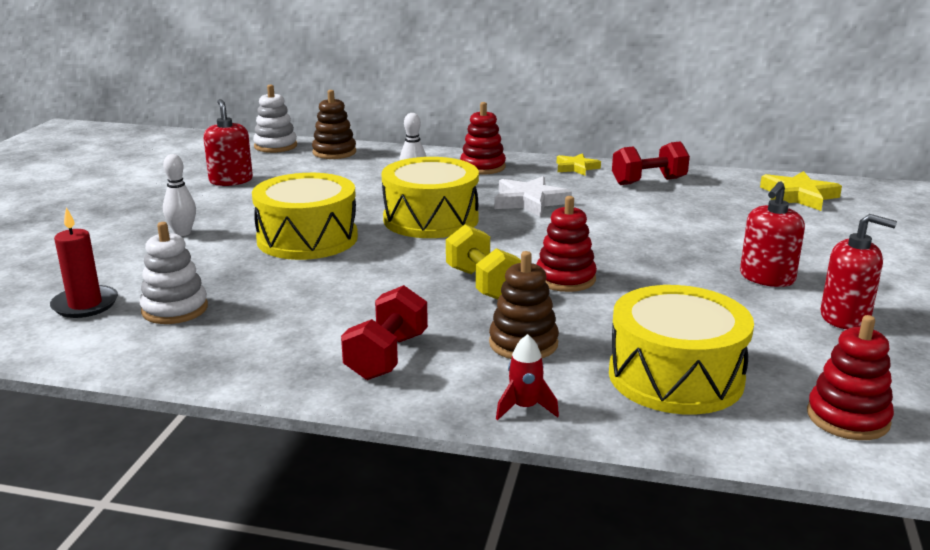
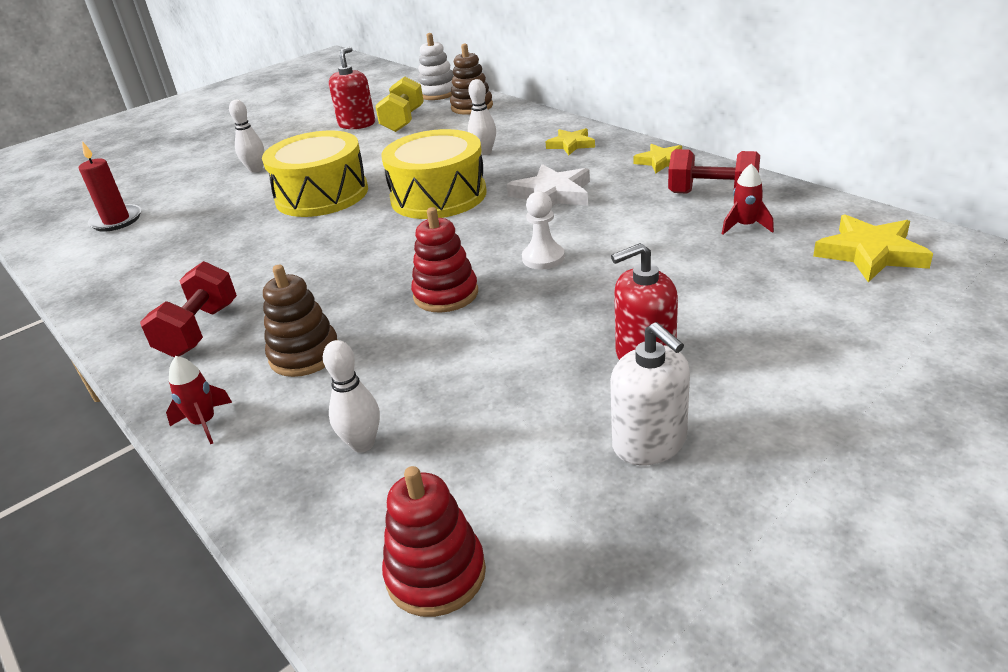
camera: 40 degrees right, 10 degrees up
(175, 309) = (152, 240): white stacking toy -> none
(387, 356) = (199, 330): red dumbbell -> red dumbbell turned 45 degrees counterclockwise
(482, 167) = (571, 145): red stacking toy -> yellow star
(483, 284) = (372, 279): yellow dumbbell -> yellow dumbbell (403, 121)
(598, 241) = (543, 258): none -> white pawn
(675, 376) = (362, 444): yellow drum -> white bowling pin
(702, 196) = (745, 226): none -> red rocket
(845, 317) = (649, 443): red soap dispenser -> white soap dispenser

